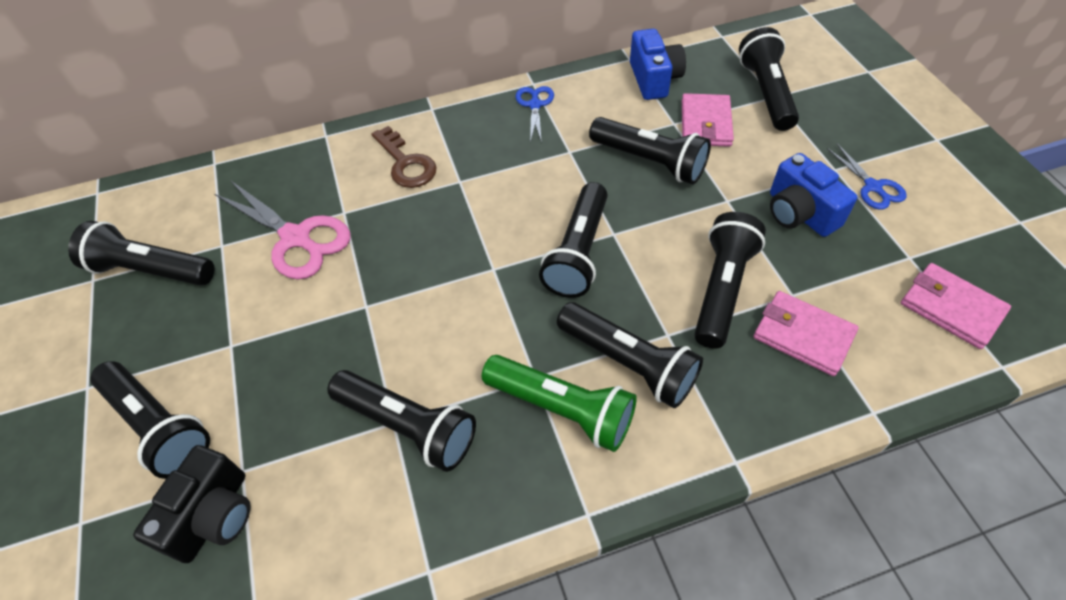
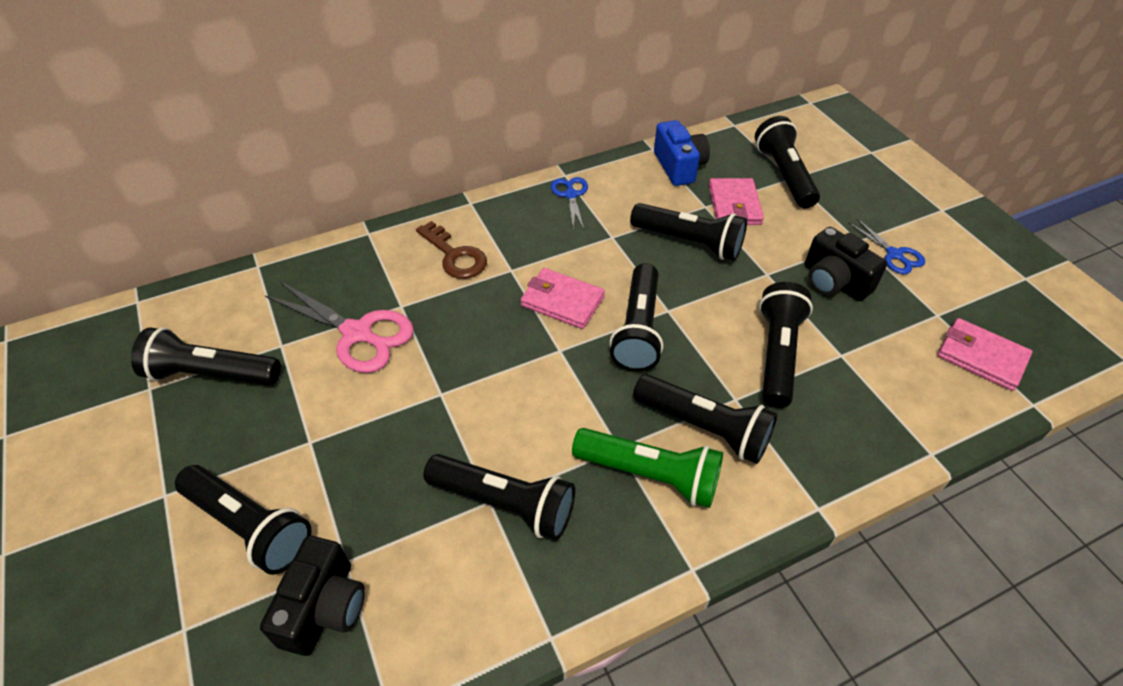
camera: 10 degrees left, 5 degrees down
(799, 213) = (834, 281): blue camera -> black camera
(802, 335) = (857, 390): pink wallet -> pink wallet (562, 301)

